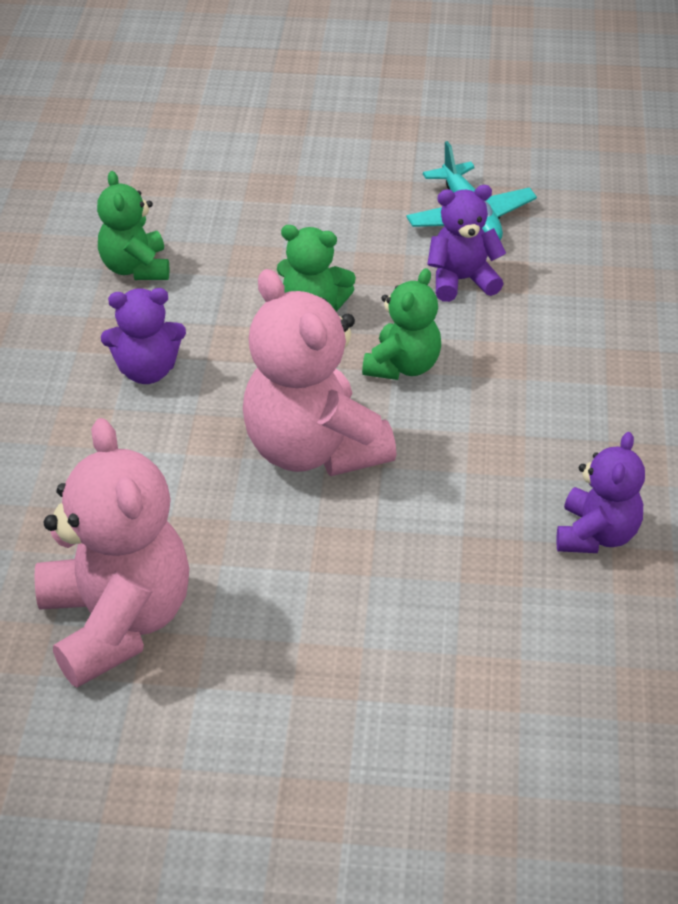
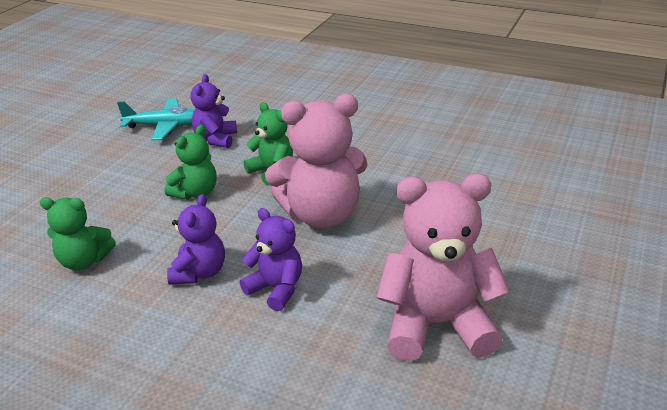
camera: 70 degrees left, 10 degrees down
(596, 535) = (433, 141): purple teddy bear -> purple teddy bear (276, 289)

